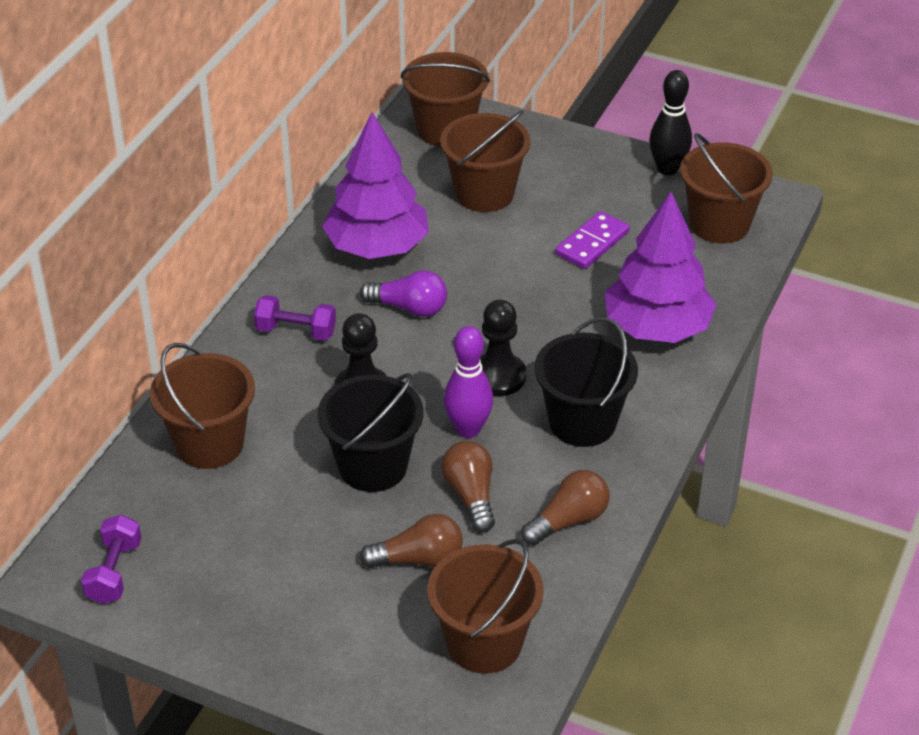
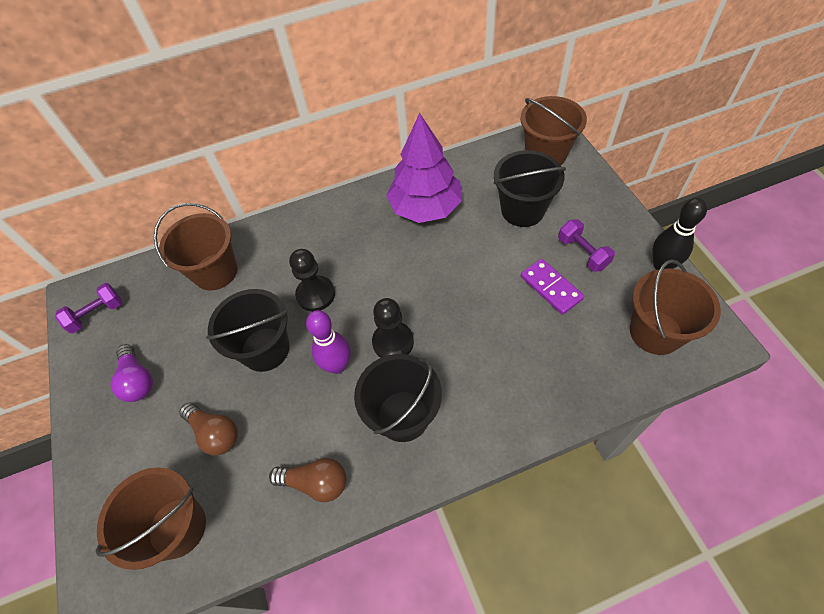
camera: 50 degrees right, 15 degrees up
(296, 331) = (328, 233): purple dumbbell -> purple dumbbell (582, 253)
(409, 308) = (398, 258): purple light bulb -> purple light bulb (138, 380)
(471, 495) = (287, 414): brown light bulb -> none
(484, 193) = (522, 210): brown bucket -> black bucket
(592, 243) = (551, 288): purple domino -> purple domino turned 60 degrees clockwise
(657, 328) = (525, 382): purple tree -> none

